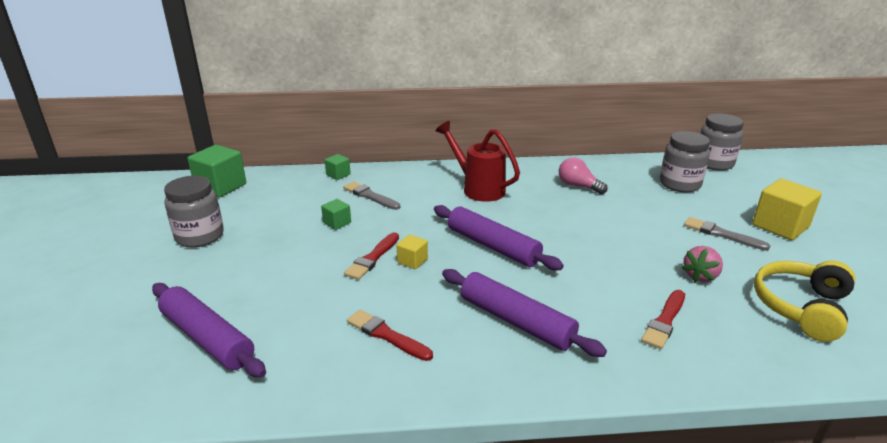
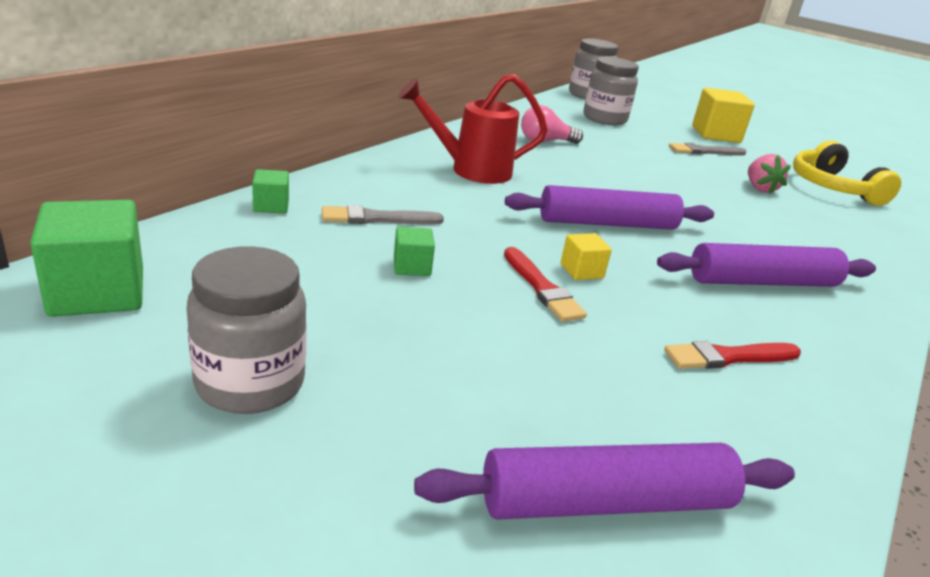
camera: 55 degrees left, 0 degrees up
(664, 321) = (814, 231): red brush -> none

